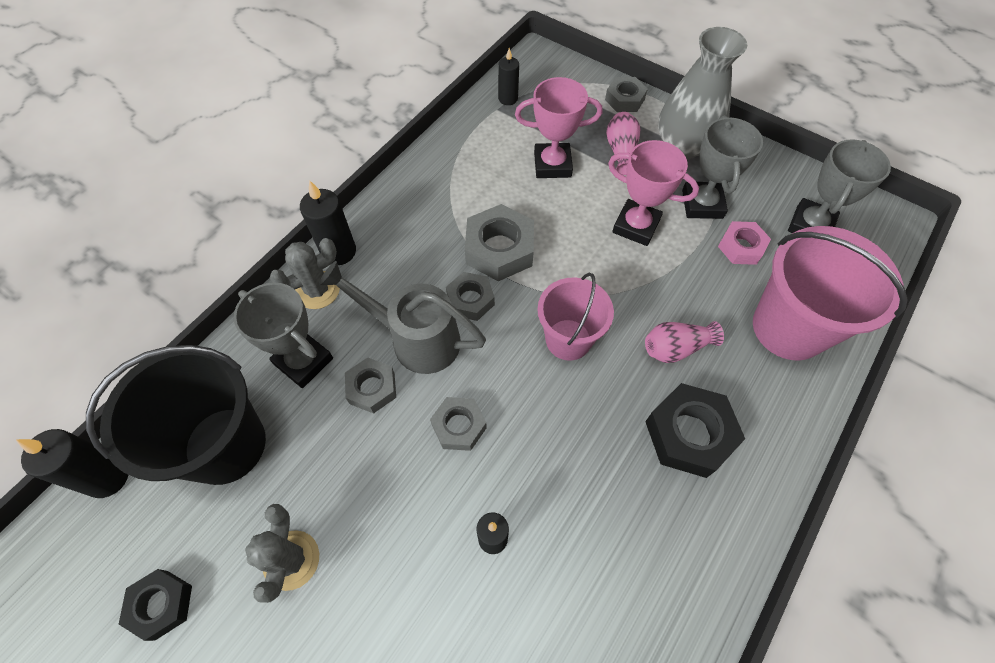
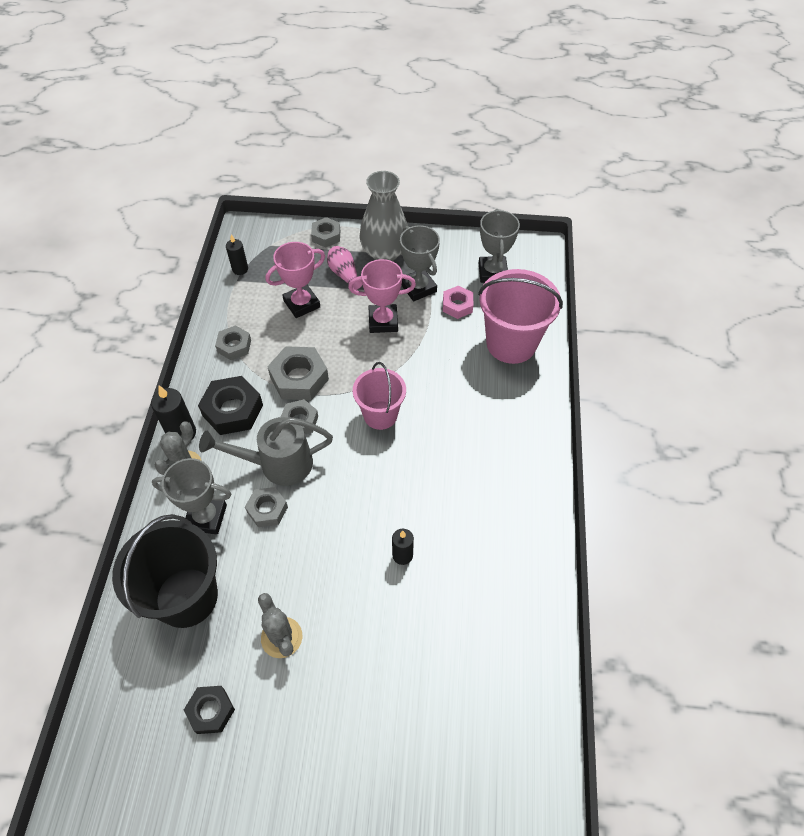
camera: 30 degrees left, 5 degrees down
(107, 477) = (112, 662): black candle -> none
(459, 426) = (341, 503): grey nut -> grey nut (234, 346)
(675, 348) = (450, 388): pink vase -> none
(689, 434) = (485, 435): black nut -> black nut (232, 410)

